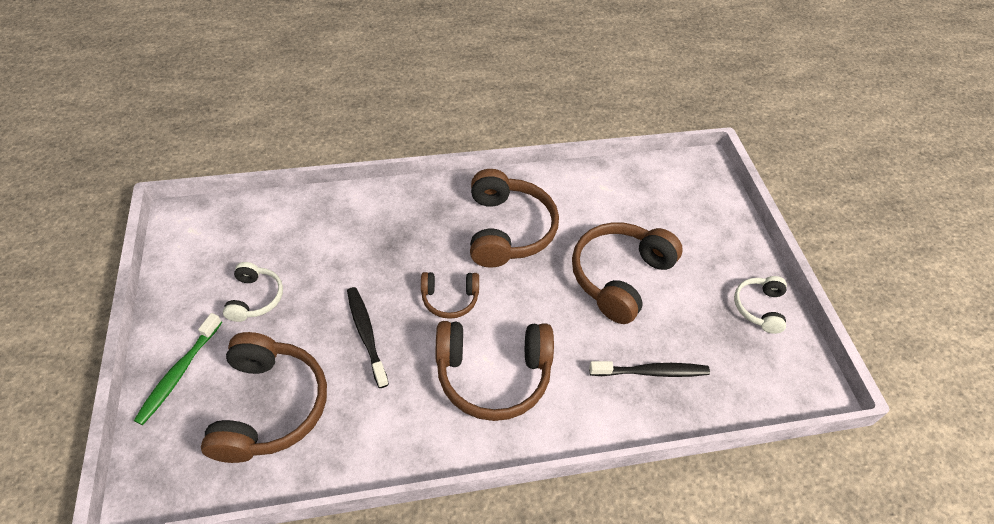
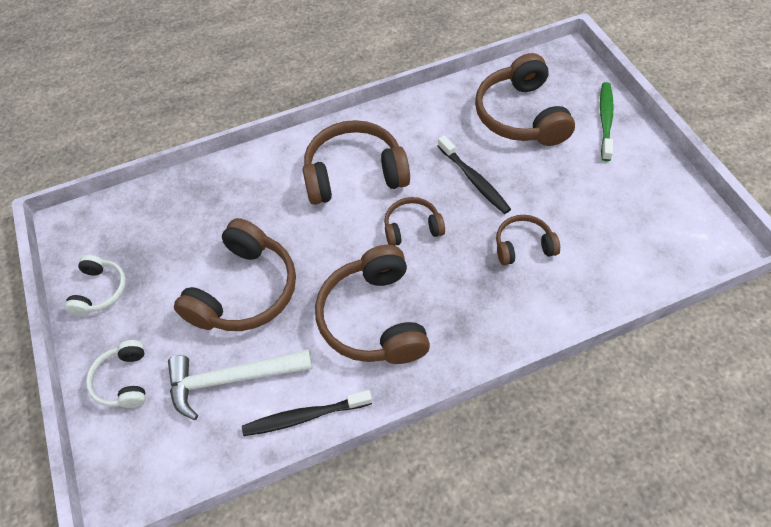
camera: 175 degrees right, 5 degrees up
(255, 298) = (590, 187): white headphones -> white headphones (124, 380)
(354, 257) = (523, 246): none -> brown headphones
(630, 213) = (232, 379): none -> white hammer
(651, 372) = (216, 206): black toothbrush -> black toothbrush (304, 416)

